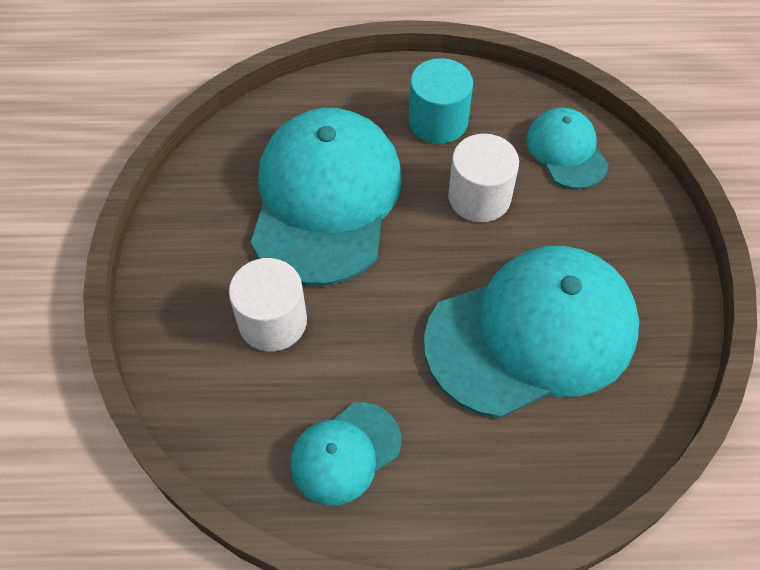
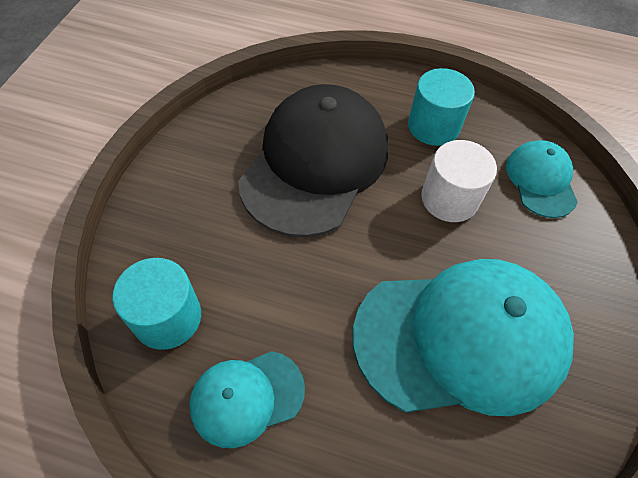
camera: 15 degrees right, 0 degrees up
(234, 404) = (167, 317): none -> turquoise cylinder
(272, 321) = (230, 254): white cylinder -> none
(325, 199) = (315, 163): turquoise cap -> black cap

